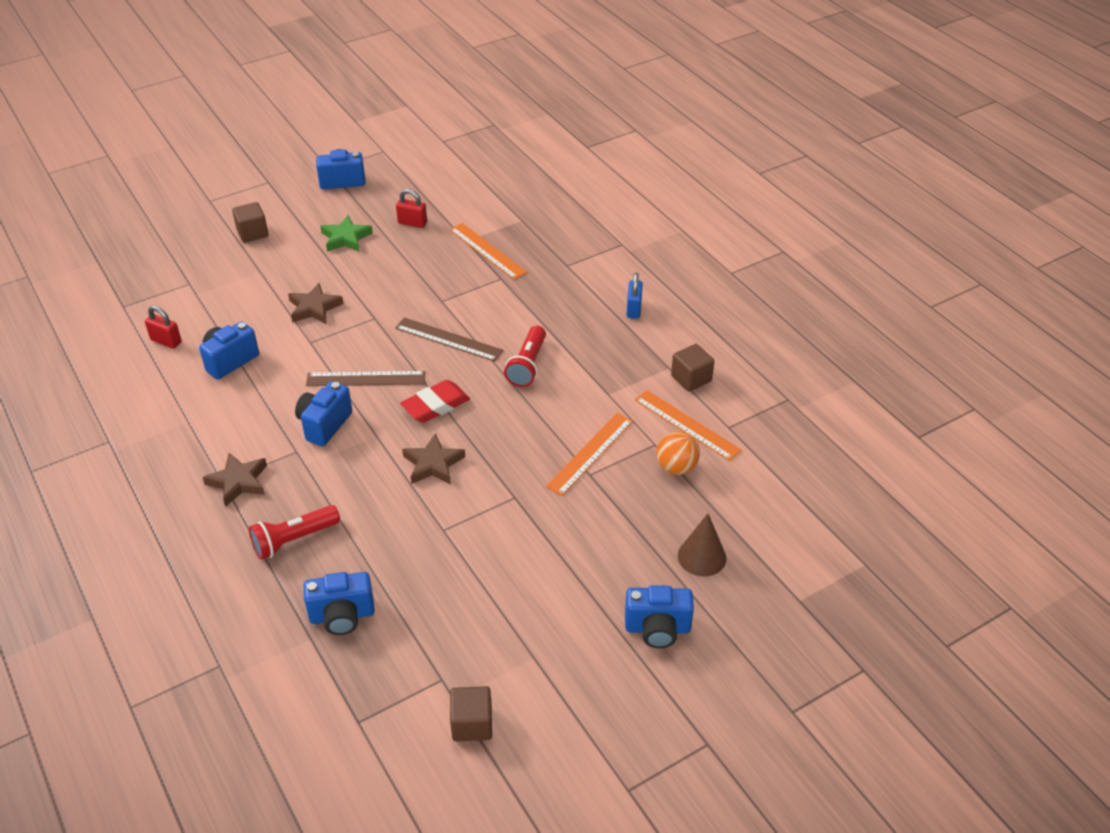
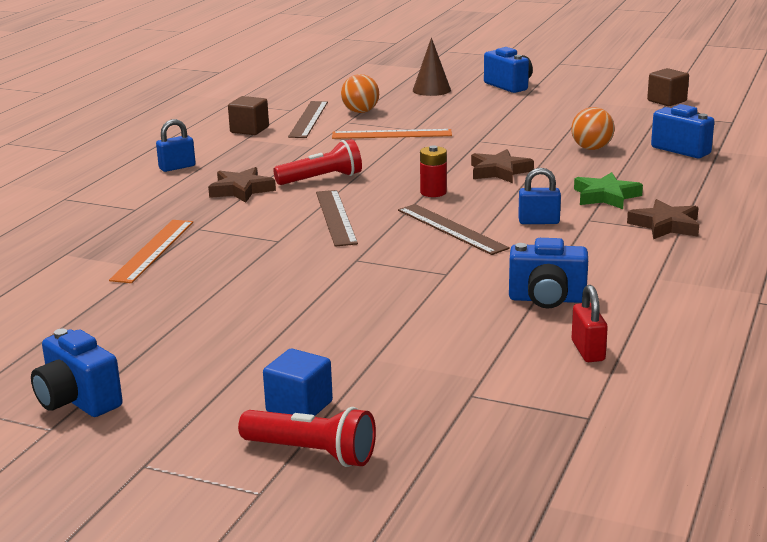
camera: 125 degrees left, 20 degrees down
(252, 233) = (299, 407): brown cube -> blue cube
(293, 540) = (666, 184): red flashlight -> red flashlight (312, 453)
(314, 308) = (390, 295): brown star -> brown star (241, 190)
(324, 425) = (538, 221): blue camera -> blue padlock
(346, 238) = (226, 336): green star -> green star (606, 196)
(412, 223) = (141, 309): red padlock -> none
(415, 555) = (591, 148): none -> orange ball
(435, 405) = (433, 192): red eraser -> red battery
(687, 425) = (308, 119): orange ruler -> brown ruler

